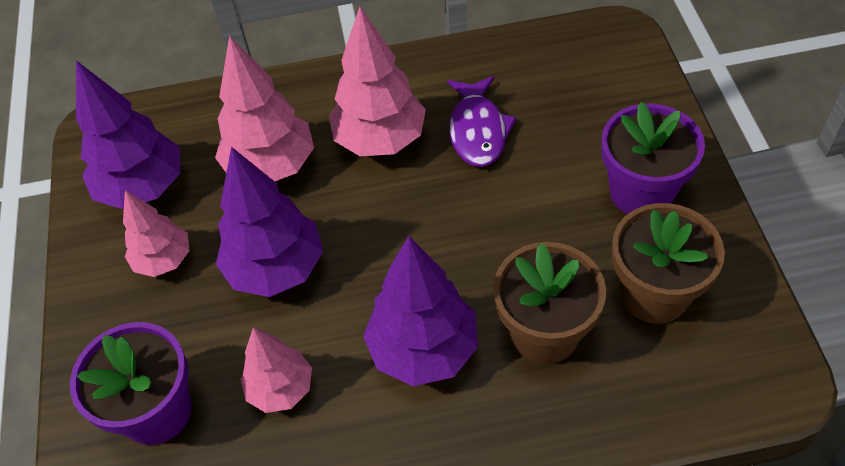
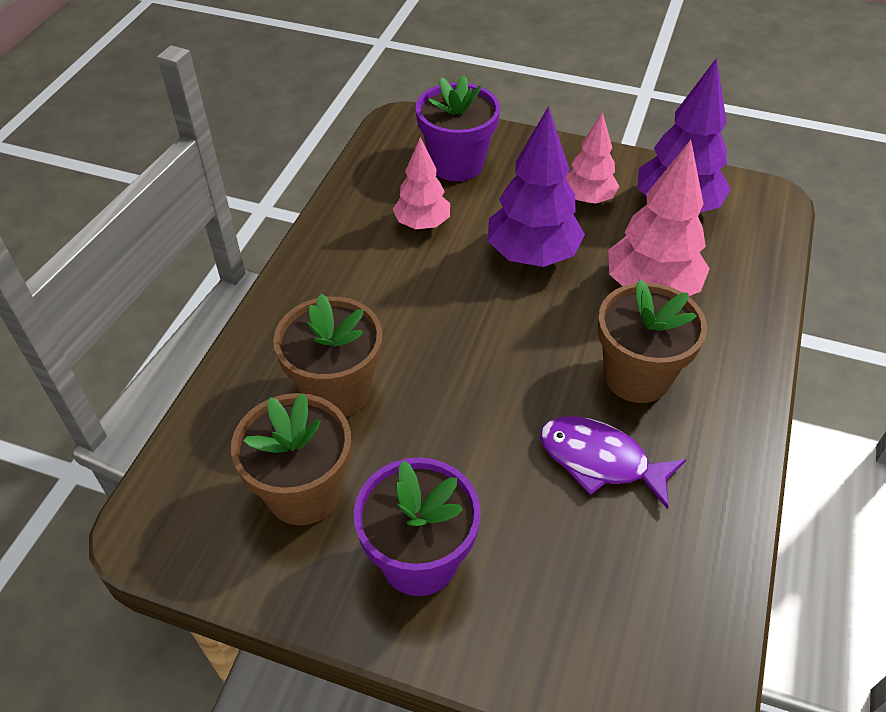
camera: 115 degrees right, 5 degrees down
(380, 140) = (637, 376): pink tree -> brown flower pot
(423, 350) = (387, 310): purple tree -> none

